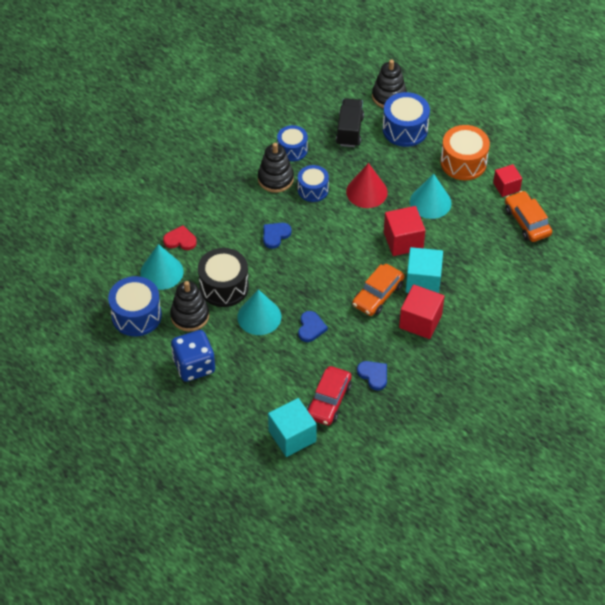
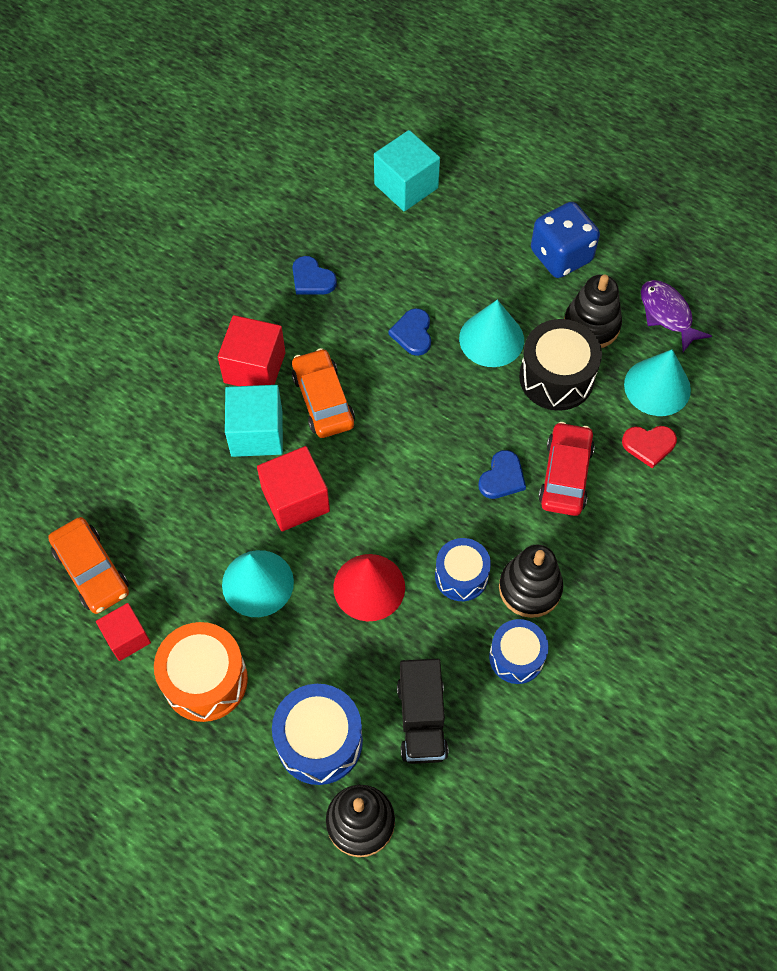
camera: 170 degrees right, 10 degrees up
(136, 315) = (667, 314): blue drum -> purple fish
(329, 400) = (367, 237): red car -> red car (565, 475)
(378, 295) = (323, 400): orange car -> orange car turned 45 degrees counterclockwise

